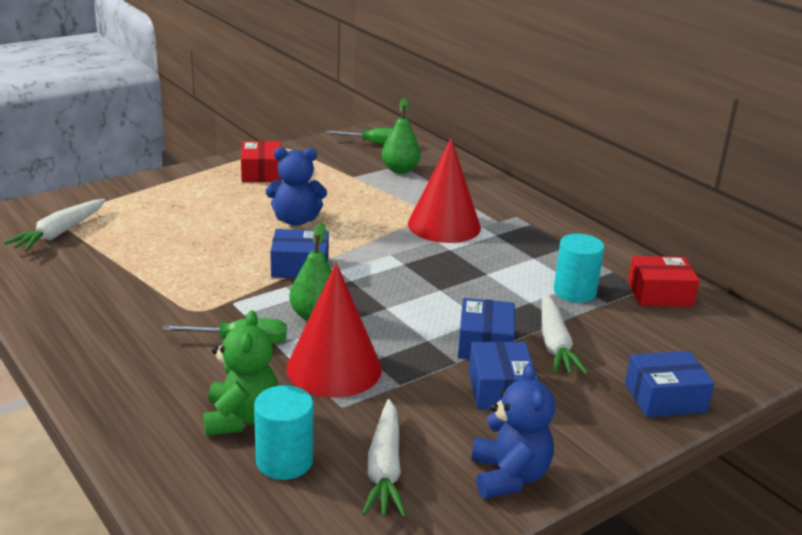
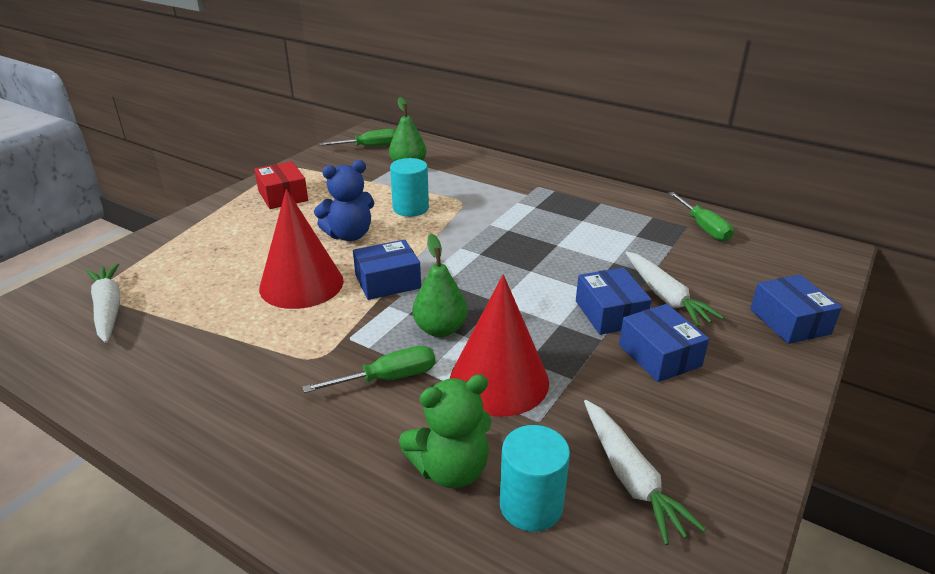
camera: 20 degrees left, 5 degrees up
(60, 233) = (108, 309): white carrot -> white carrot turned 150 degrees clockwise
(241, 418) = (450, 469): green teddy bear -> green teddy bear turned 90 degrees clockwise
(444, 225) = (485, 208): red cone -> red cone (301, 284)
(509, 476) = (741, 444): blue teddy bear -> none
(574, 292) = (639, 243): turquoise cylinder -> turquoise cylinder (410, 208)
(659, 294) = (703, 227): red box -> green screwdriver
(665, 398) = (789, 321): blue box -> blue box turned 75 degrees counterclockwise

